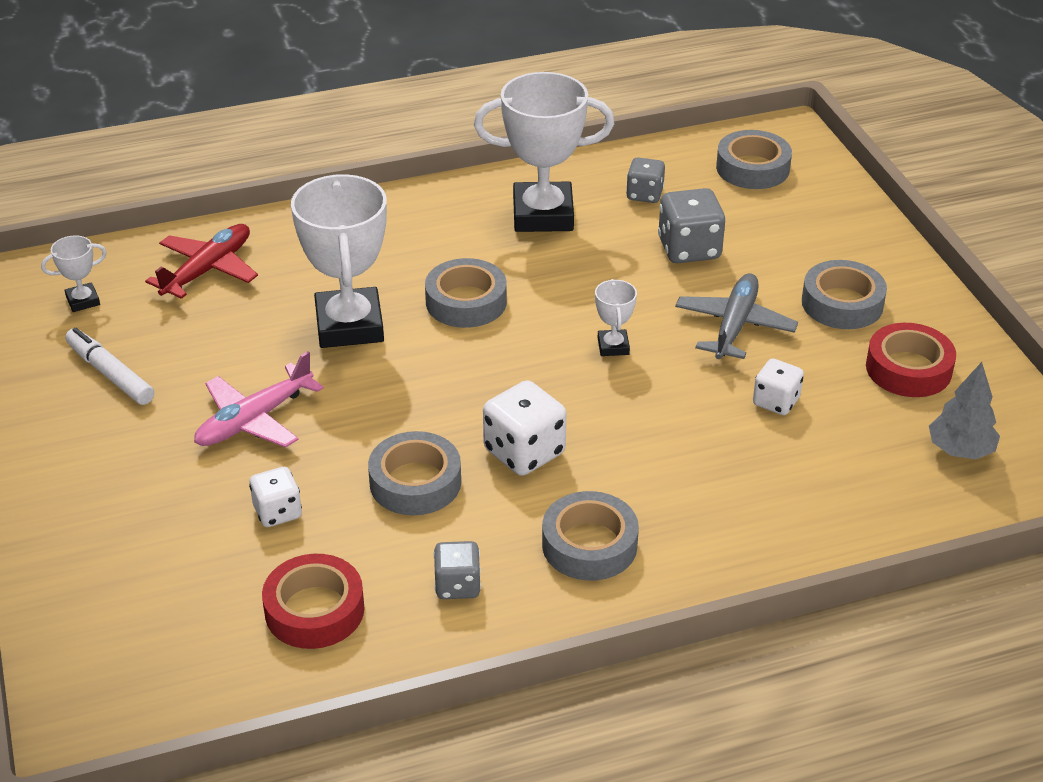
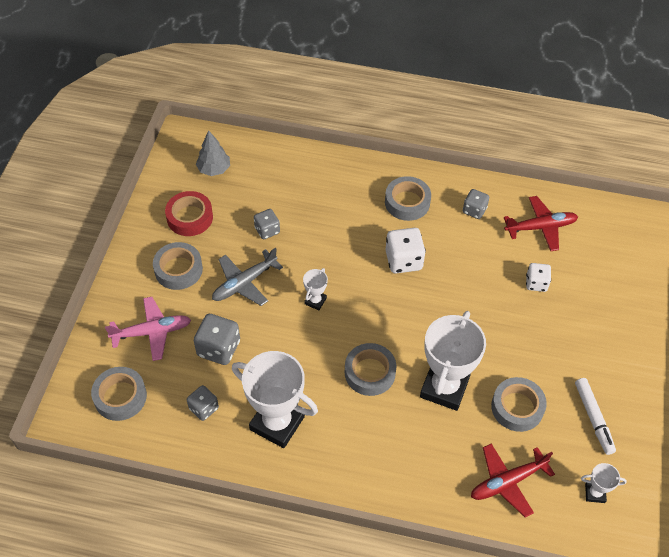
camera: 150 degrees left, 15 degrees up
(255, 419) = (525, 345): pink plane -> pink plane (151, 332)
(314, 610) = (540, 227): red tape -> red plane
(415, 482) = (464, 269): grey tape -> grey tape (517, 407)
(776, 402) = (267, 230): white dice -> grey dice

